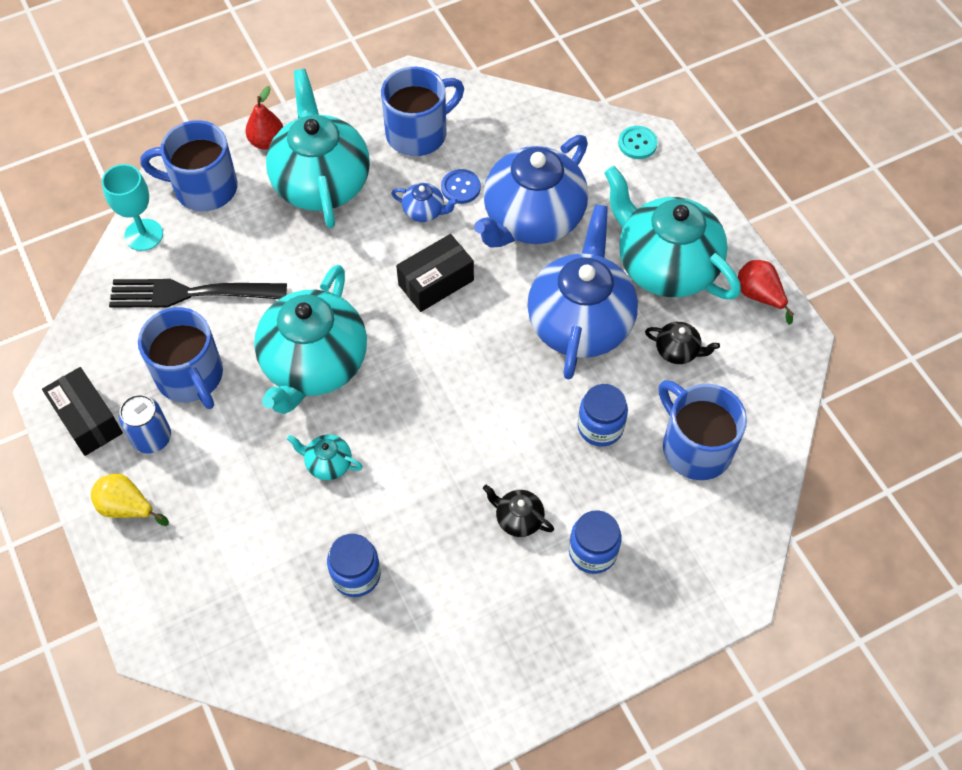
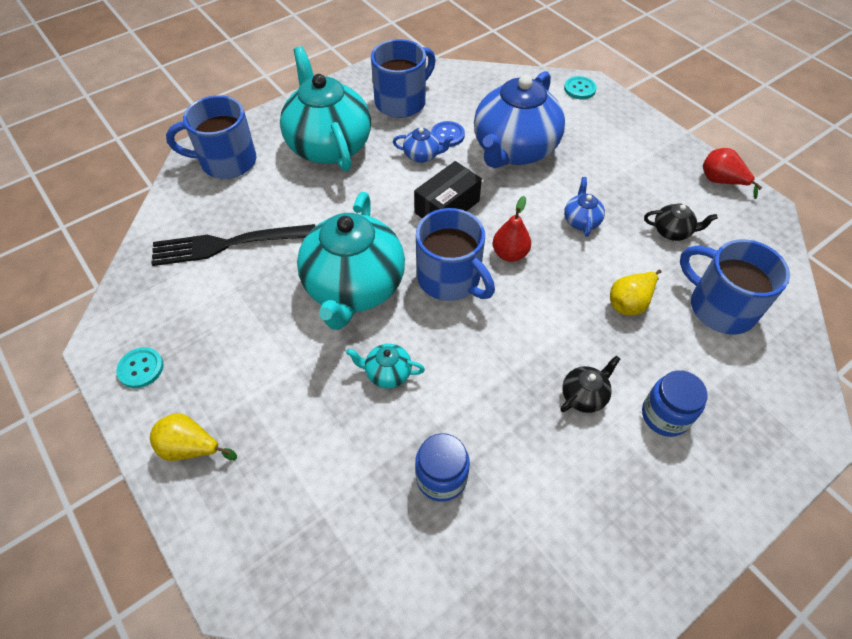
camera: 10 degrees left, 5 degrees down
(88, 419) = (141, 368): black box -> turquoise button
(143, 235) = (177, 203): turquoise goblet -> none
(152, 438) = (208, 376): blue can -> none
(191, 376) = (239, 314): blue mug -> blue mug (450, 279)
(267, 142) = (276, 122): red pear -> red pear (510, 254)
(518, 519) = (584, 396): black teapot -> black teapot turned 120 degrees clockwise
(580, 322) = (581, 221): blue teapot -> blue teapot, size x0.41
(600, 427) = (630, 302): blue jar -> yellow pear
(665, 266) = (635, 169): turquoise teapot -> none

